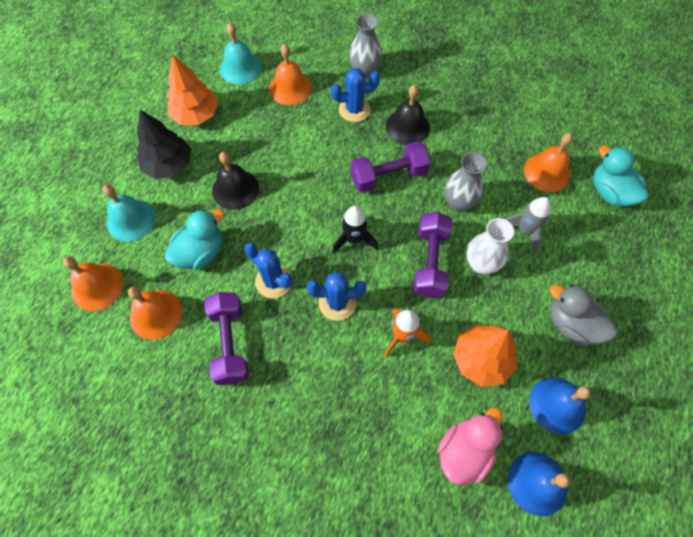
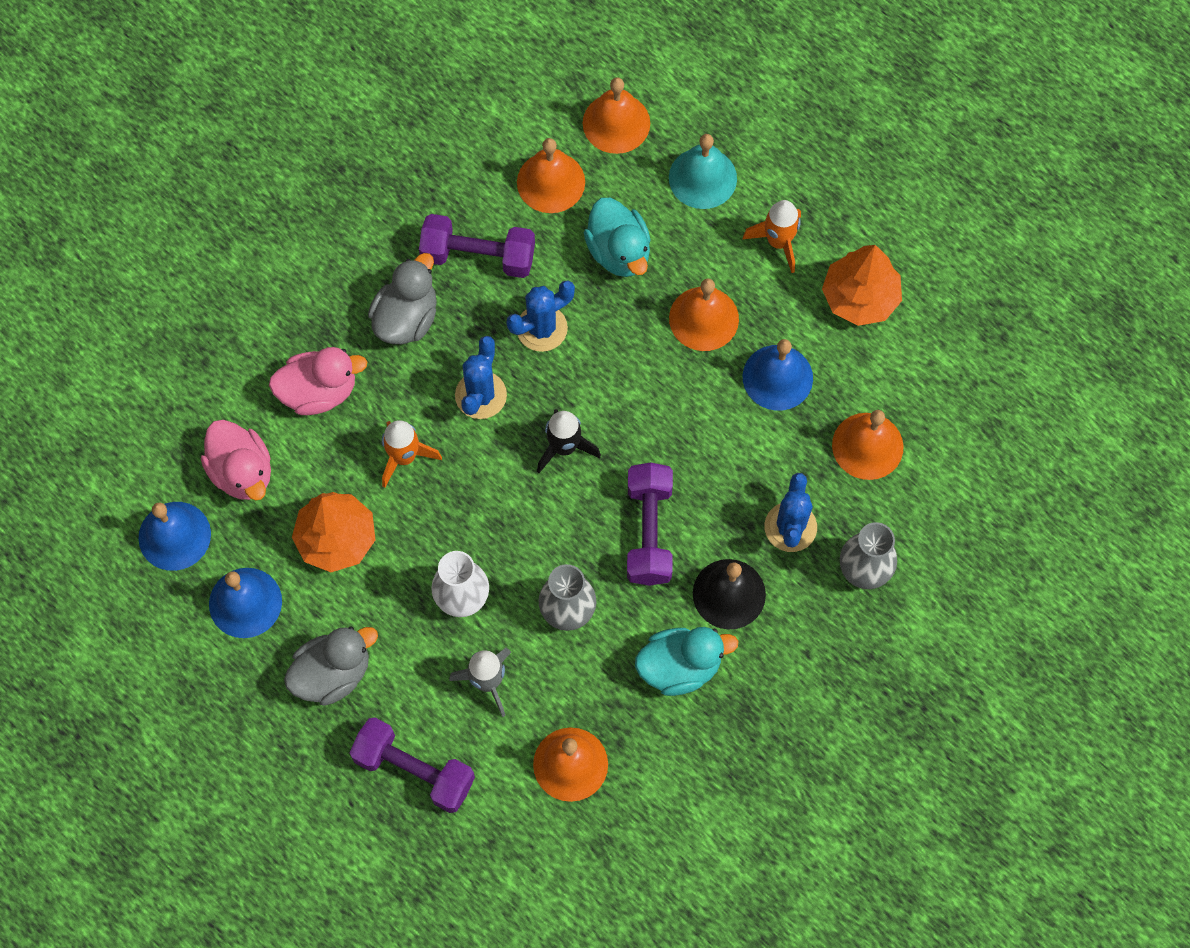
camera: 110 degrees right, 5 degrees up
(169, 165) = (778, 242): black tree -> orange rocket
(235, 189) = (704, 318): black bell -> orange bell
(240, 68) = (936, 384): turquoise bell -> none
(262, 140) = (777, 377): none -> blue bell
(296, 376) = (406, 318): none -> grey duck
(377, 418) = (319, 391): none -> pink duck
(430, 262) = (491, 532): purple dumbbell -> purple dumbbell (414, 770)
(610, 192) = (501, 840): turquoise duck -> turquoise duck (680, 667)

